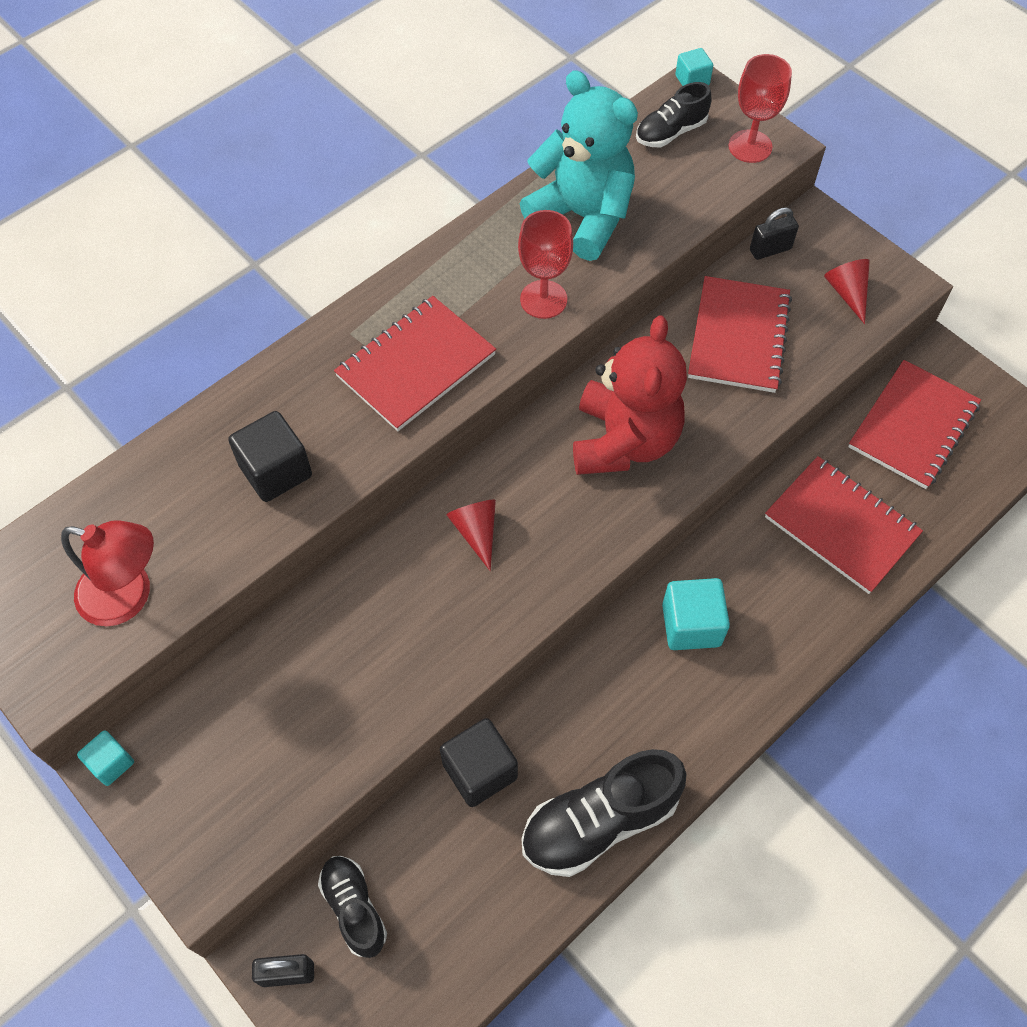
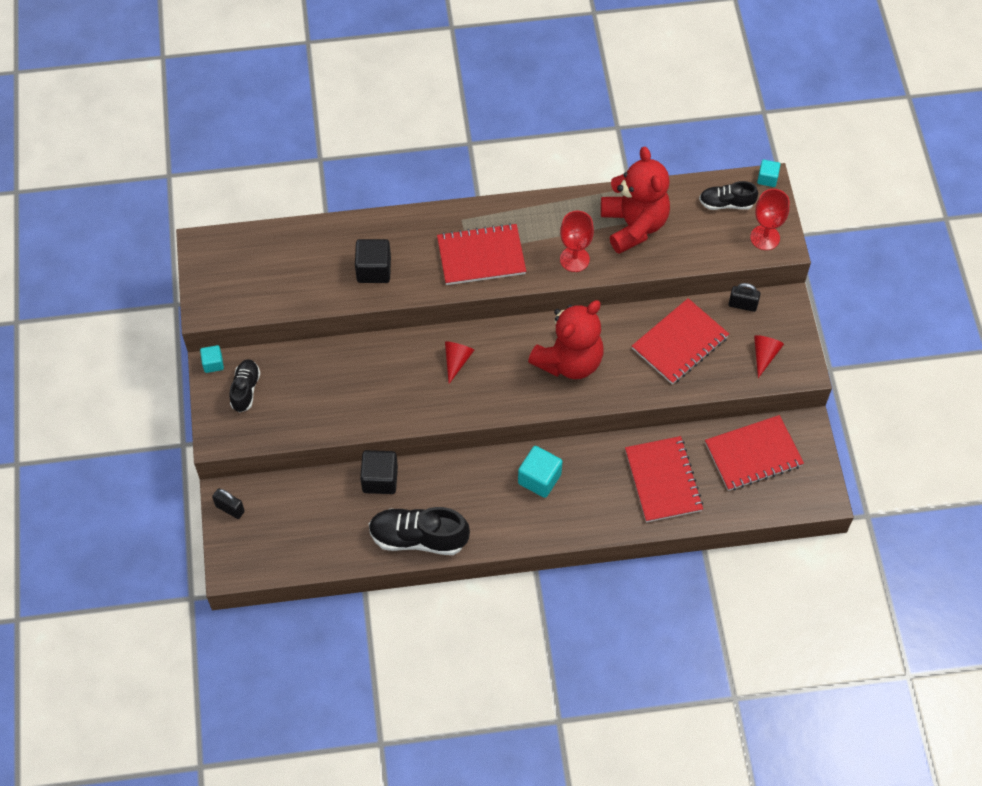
camera: 35 degrees right, 0 degrees up
(128, 596) = (266, 289): red lamp -> none
(354, 908) = (278, 501): black shoe -> black shoe (245, 390)
(582, 217) = (634, 225): turquoise teddy bear -> red teddy bear

